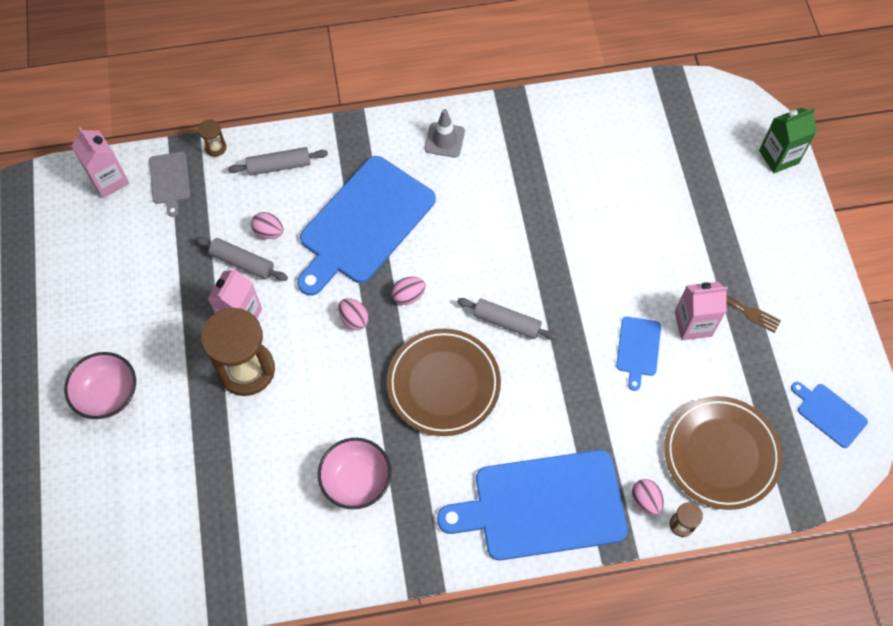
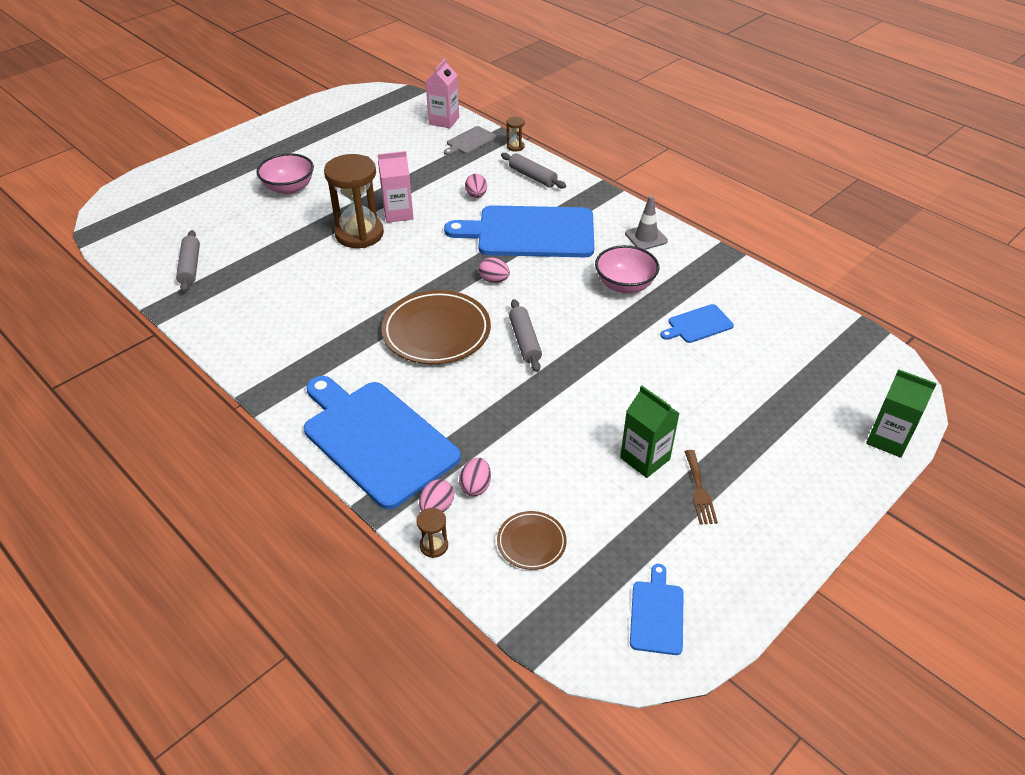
camera: 55 degrees right, 20 degrees down
(242, 262) = (440, 195): grey rolling pin -> grey rolling pin (190, 267)
(354, 319) = (447, 263): pink egg -> pink egg (476, 486)
(356, 481) = (314, 324): pink bowl -> pink bowl (624, 285)
(638, 349) = (581, 432): blue cutting board -> blue cutting board (698, 325)
(693, 324) = (645, 458): pink carton -> green carton
(721, 454) = (531, 542): brown plate -> brown plate, size x0.51

